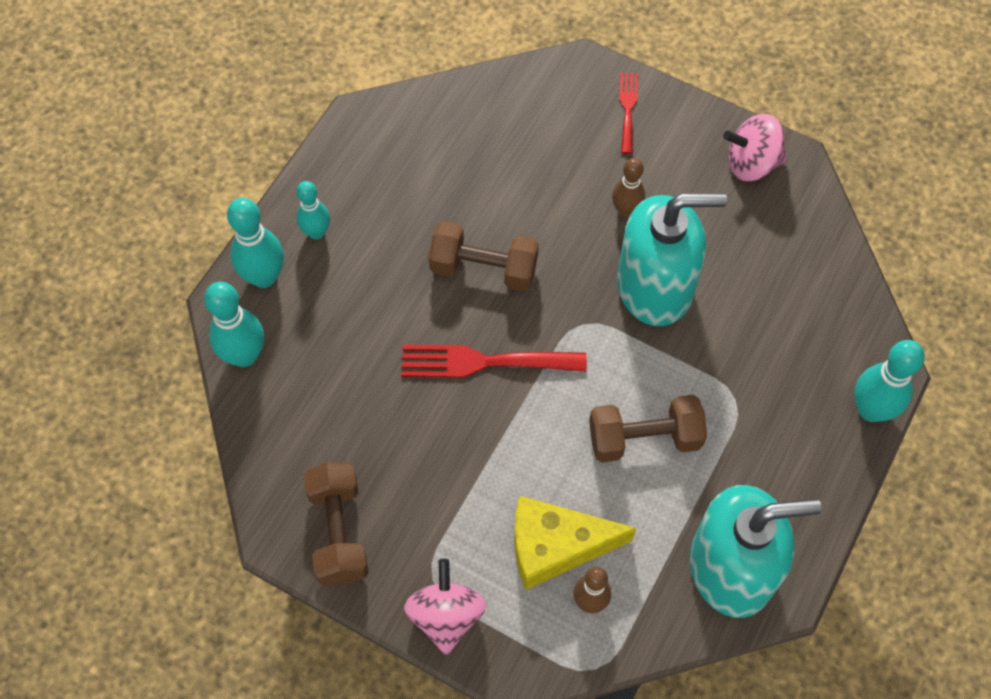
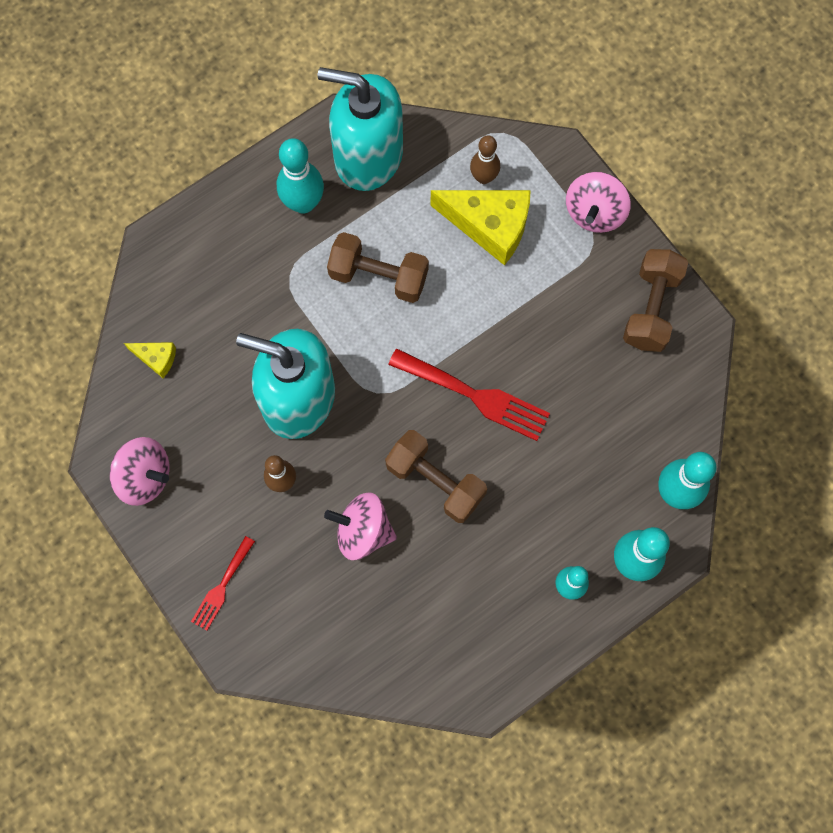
camera: 155 degrees left, 10 degrees up
(529, 200) = (363, 531): none -> pink spinning top
(811, 265) = (156, 358): none -> yellow cheese
(871, 410) = (190, 221): turquoise bowling pin -> turquoise bowling pin (303, 203)

